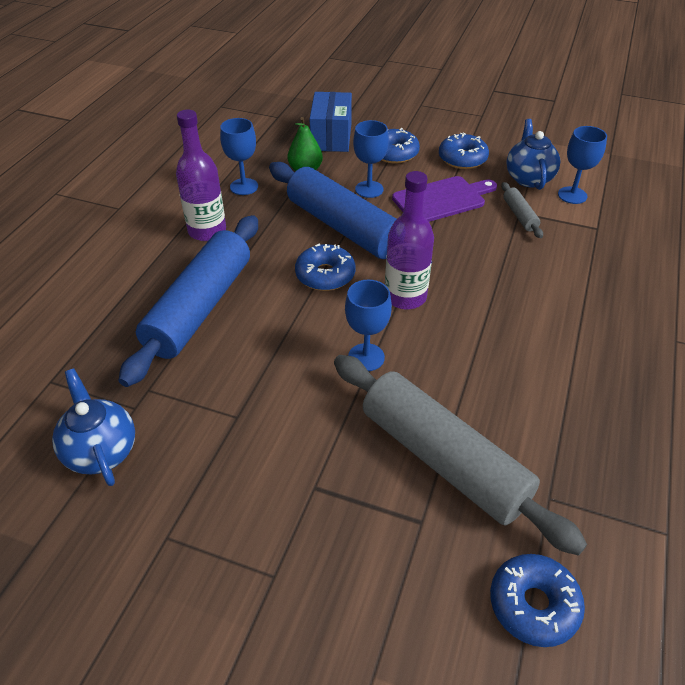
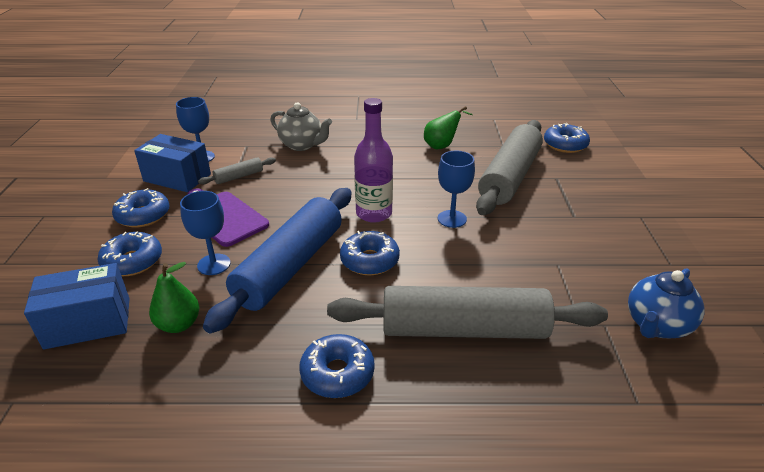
camera: 110 degrees left, 10 degrees down
(200, 307) = (464, 329): blue rolling pin -> grey rolling pin
(207, 231) = (337, 373): purple bottle -> blue donut
(244, 187) = (228, 372): blue goblet -> none
(528, 178) = (177, 178): blue teapot -> blue box
(563, 413) = (442, 146): none -> green pear
(590, 271) = (302, 145): none -> grey teapot

